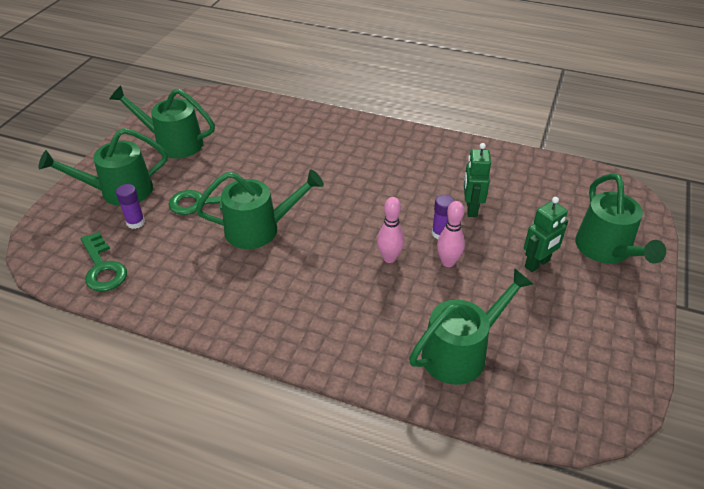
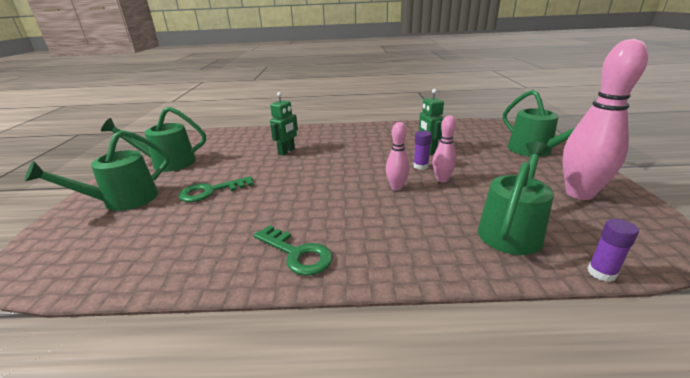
camera: 20 degrees left, 15 degrees down
(102, 268) = (118, 260): green key -> green key (297, 254)
(135, 222) = (147, 217): purple glue stick -> purple glue stick (601, 273)
(260, 229) = (274, 195): green watering can -> none
(537, 264) = (502, 166): green robot -> green robot (287, 151)
(584, 333) = (579, 193): none -> pink bowling pin

